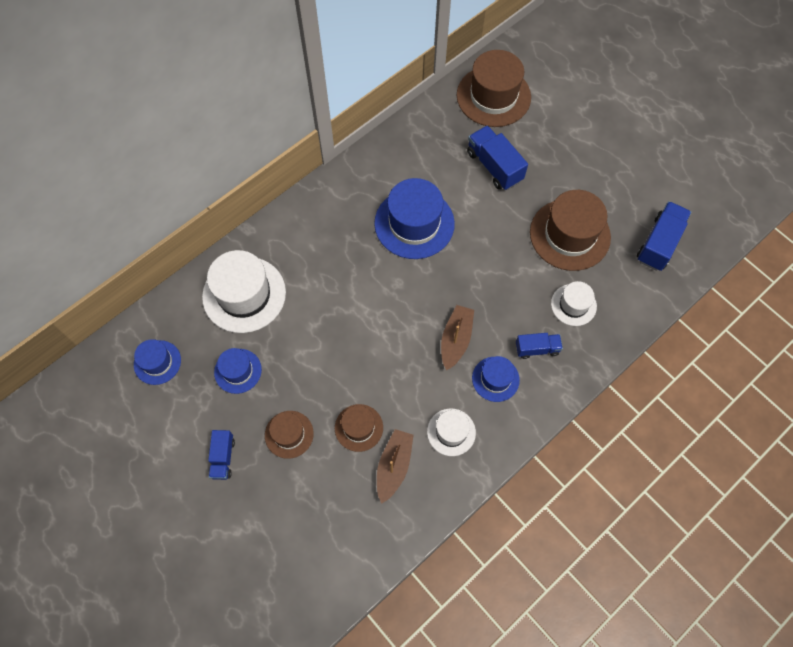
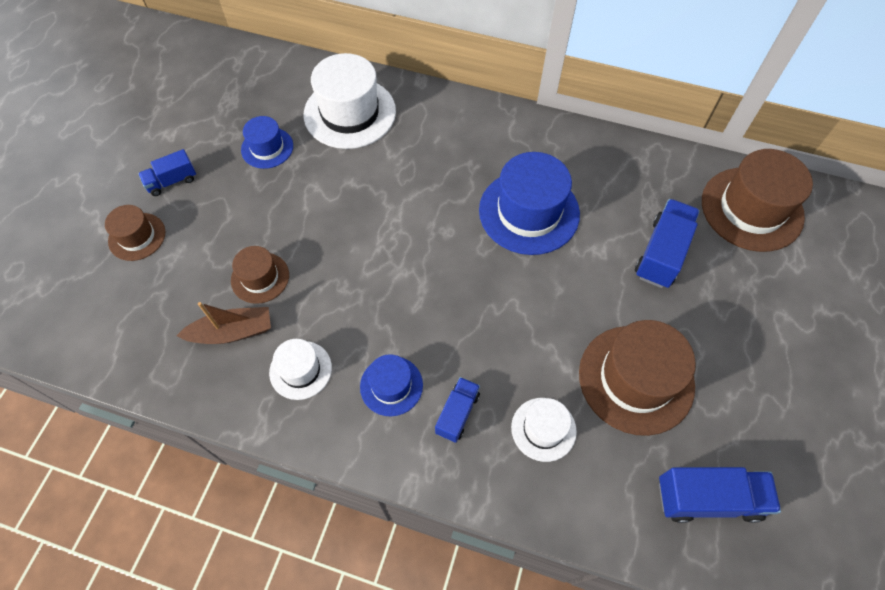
camera: 60 degrees right, 5 degrees down
(157, 362) = (242, 86): blue hat -> none
(289, 434) = (222, 221): brown hat -> brown hat (137, 236)
(456, 340) = (415, 320): brown boat -> none
(537, 349) = (457, 413): blue truck -> blue truck turned 120 degrees counterclockwise

